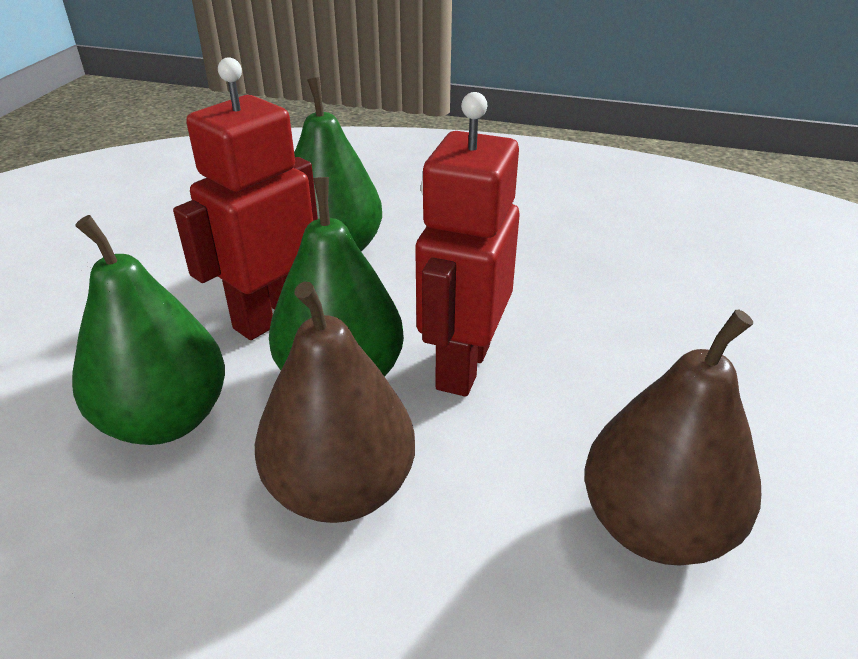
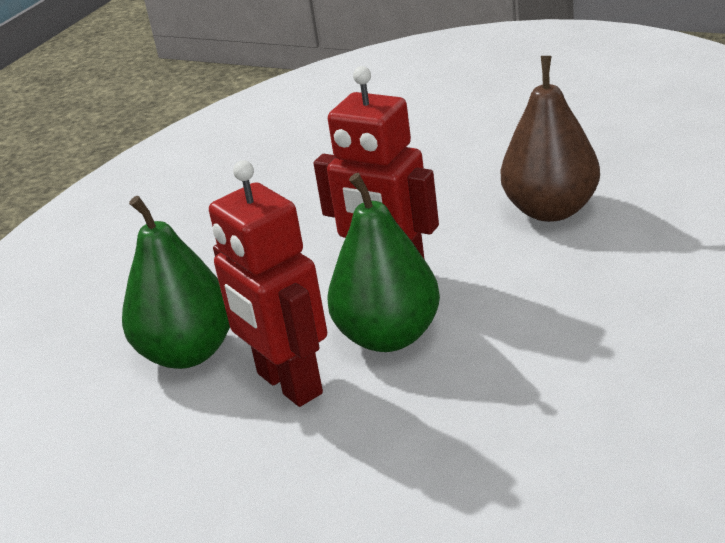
camera: 75 degrees left, 5 degrees down
(165, 419) = (420, 431): green pear -> none
(341, 489) = (510, 329): brown pear -> none

